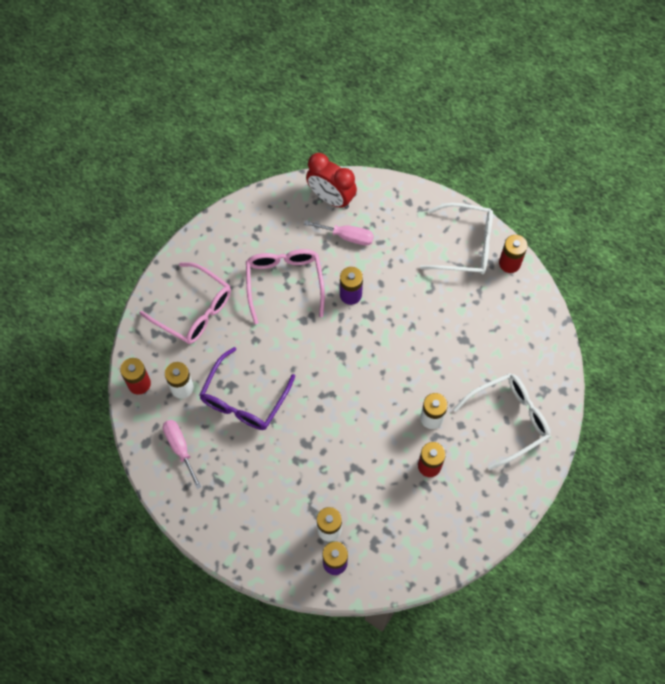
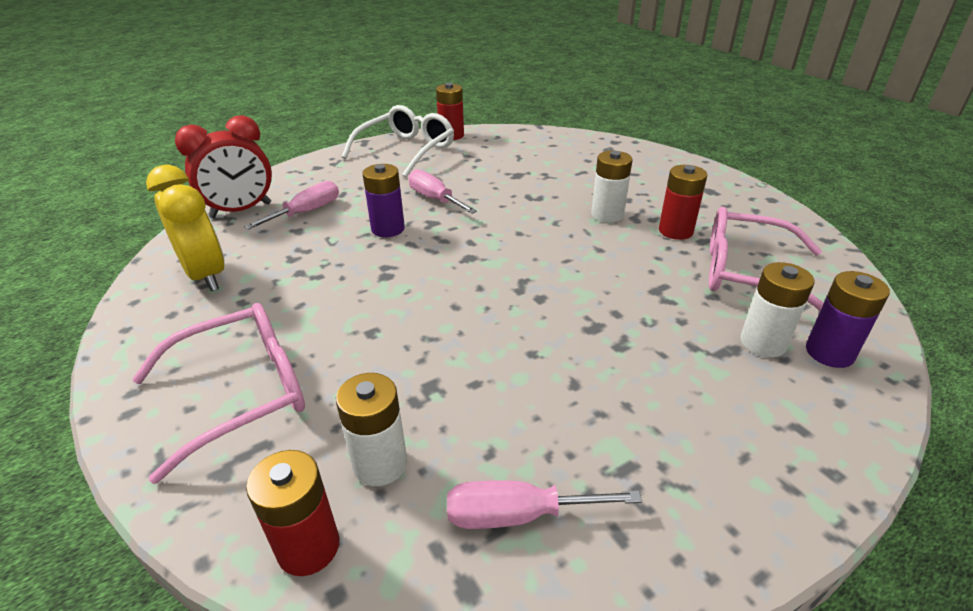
camera: 65 degrees left, 30 degrees down
(244, 399) = (469, 377): purple glasses -> none
(262, 231) = (206, 275): none -> yellow clock
(284, 282) = (309, 277): pink glasses -> pink glasses (746, 273)
(400, 302) = (435, 199): none -> pink screwdriver
(509, 419) = (634, 172): white glasses -> none

